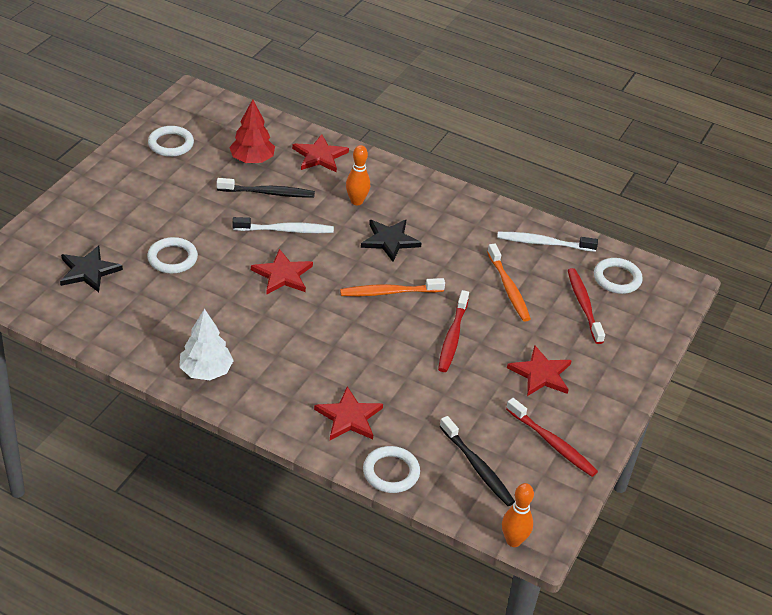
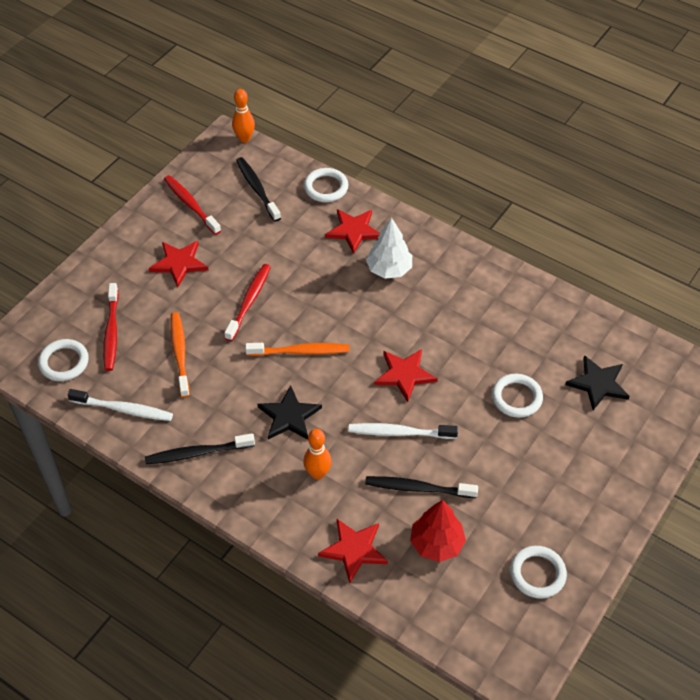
camera: 170 degrees left, 10 degrees up
(206, 371) = (474, 274): white tree -> white tree (389, 269)
(465, 213) = (197, 453): none -> black toothbrush

